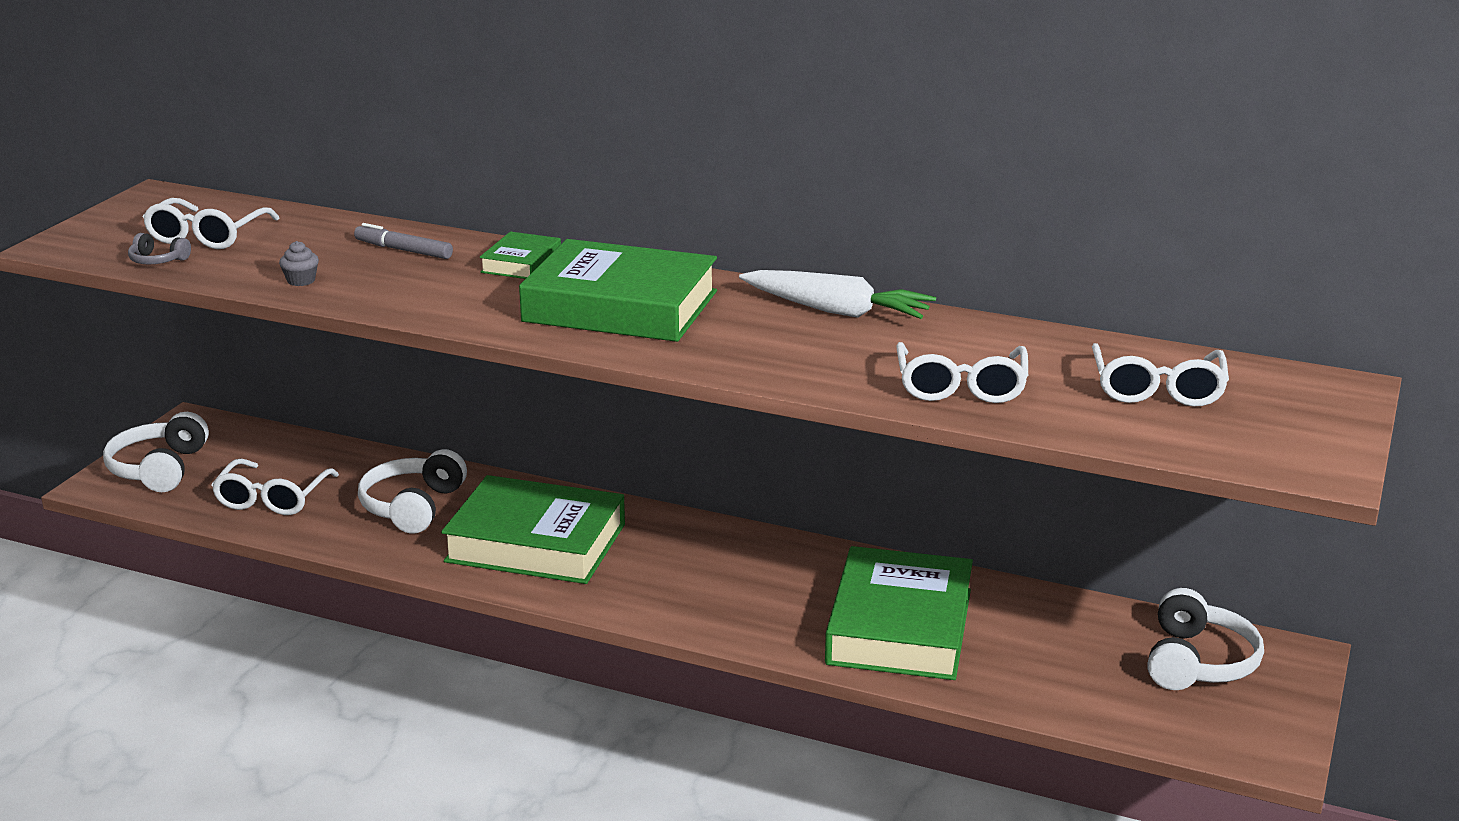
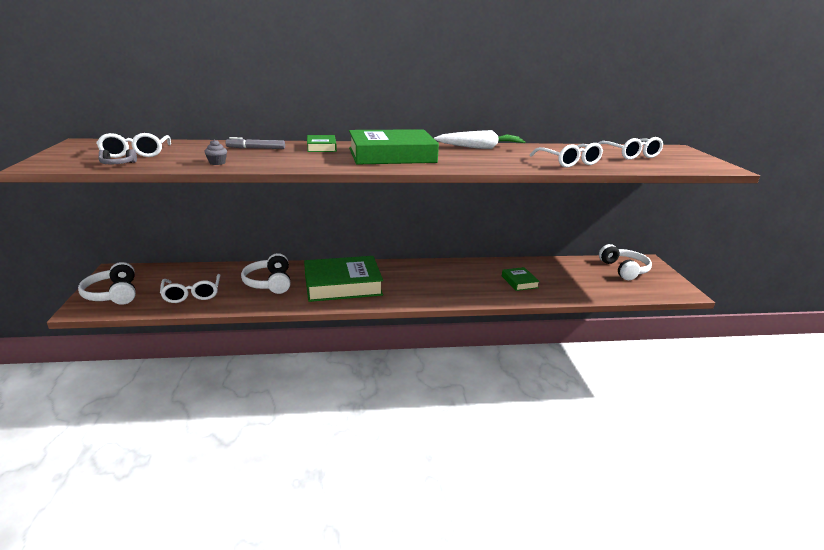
camera: 30 degrees left, 0 degrees up
(899, 626) = (519, 282): green book -> green book, size x0.46

